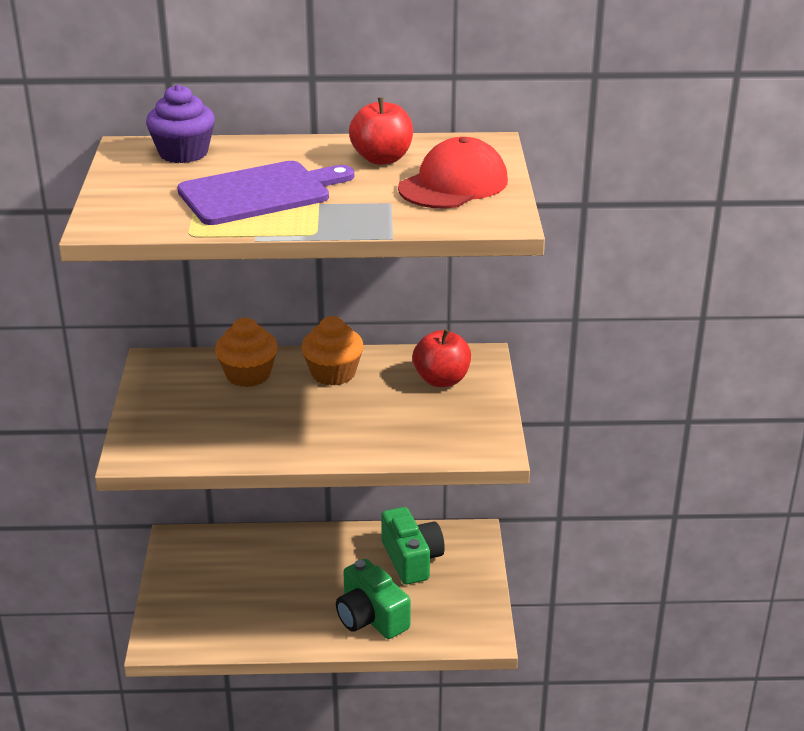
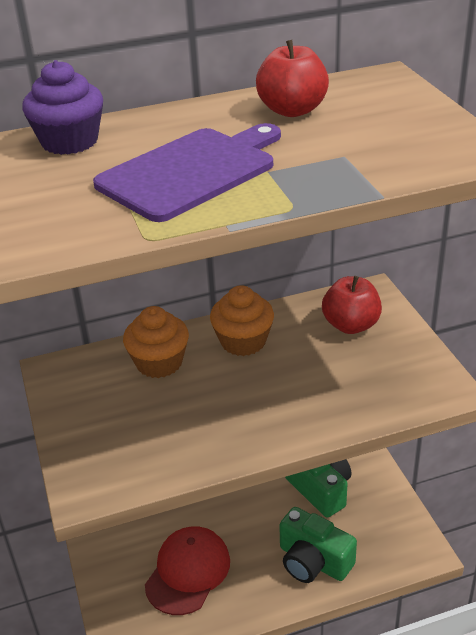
camera: 15 degrees left, 5 degrees up
(453, 184) = (391, 124): red cap -> red cap (188, 572)

